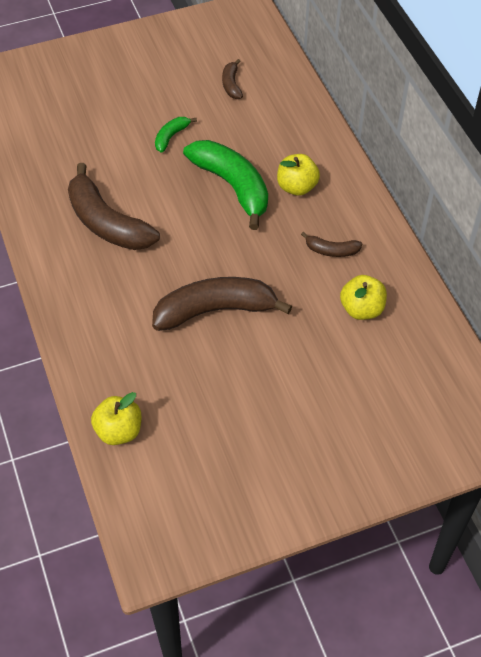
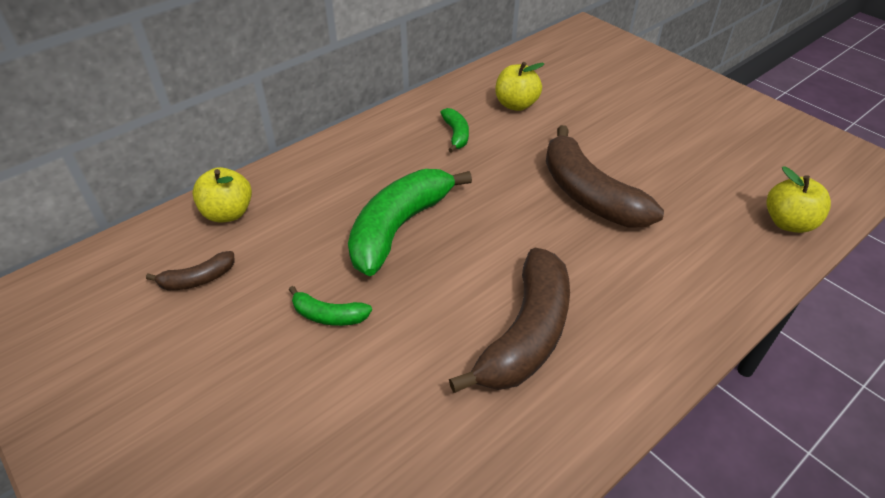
camera: 110 degrees left, 10 degrees down
(297, 187) = (376, 176): yellow apple -> yellow apple (228, 213)
(331, 250) = (456, 134): brown banana -> green banana

